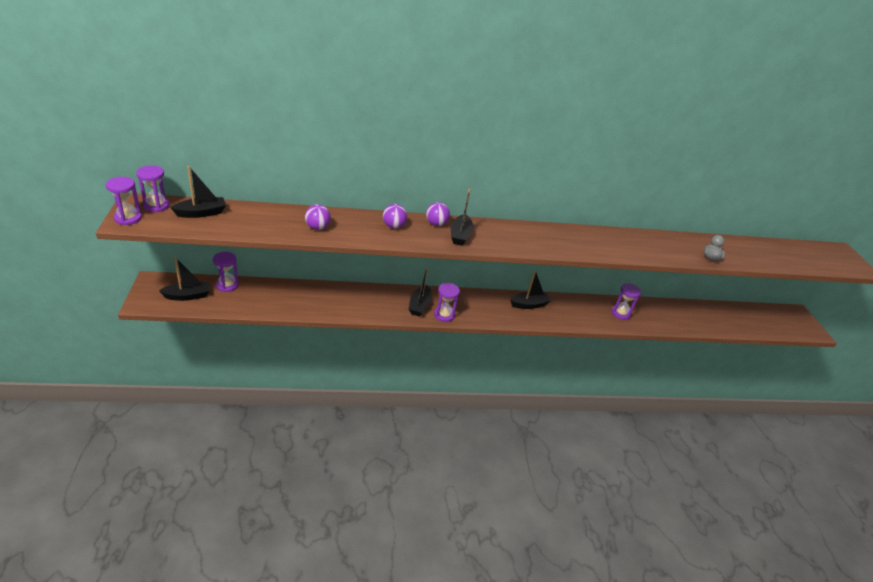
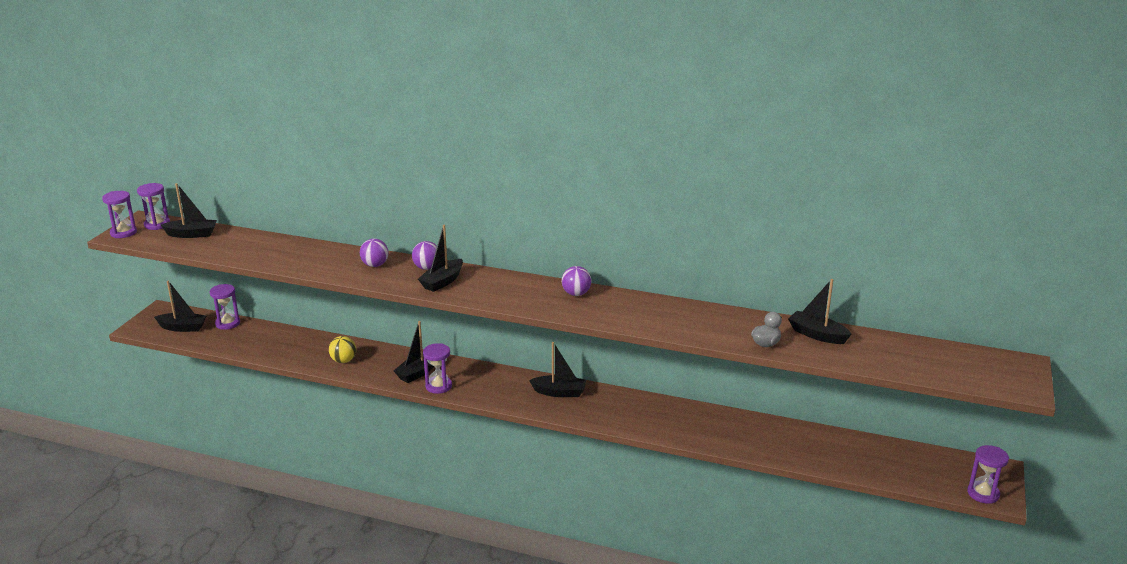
camera: 30 degrees right, 10 degrees down
(317, 227) = (292, 258): purple ball -> purple ball (576, 294)
(354, 305) = (343, 360): none -> yellow ball
(620, 313) = (683, 422): purple hourglass -> purple hourglass (983, 494)
(729, 246) = (817, 335): none -> black boat

